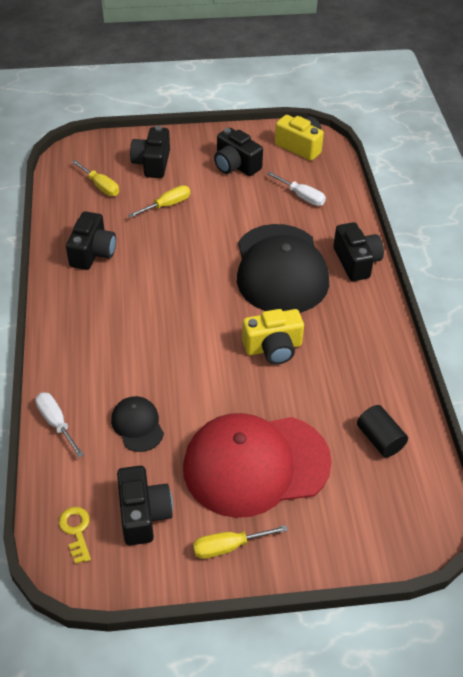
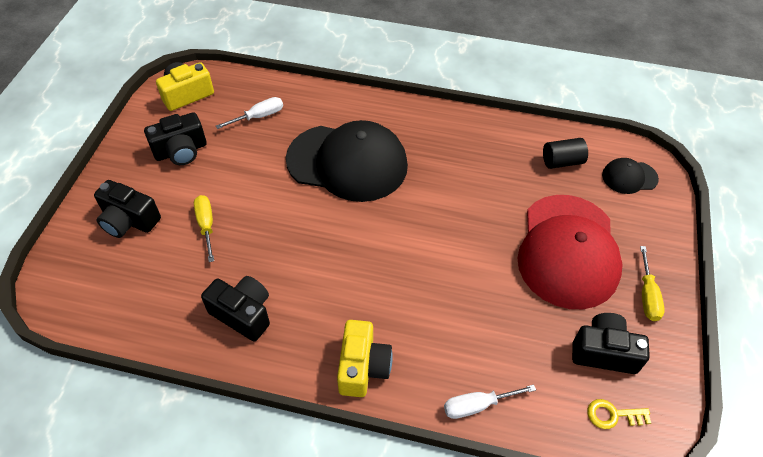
camera: 70 degrees left, 5 degrees up
(100, 186) = (135, 280): yellow screwdriver -> none
(137, 425) = (500, 331): black cap -> black cap (629, 177)
(273, 348) = (442, 198): yellow camera -> yellow camera (363, 367)
(356, 262) = (364, 109): black camera -> none

